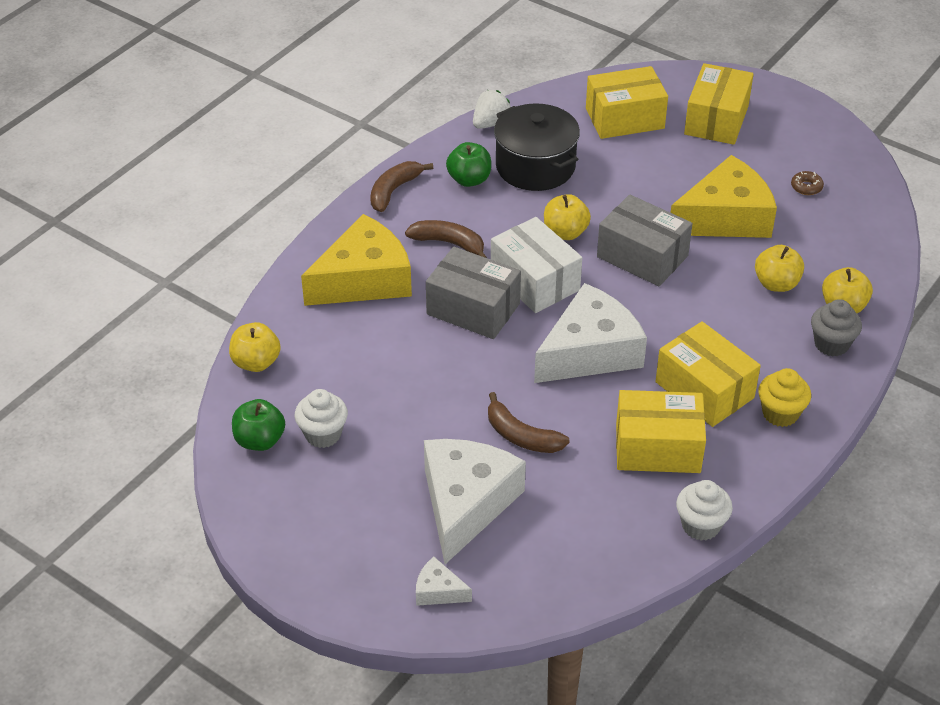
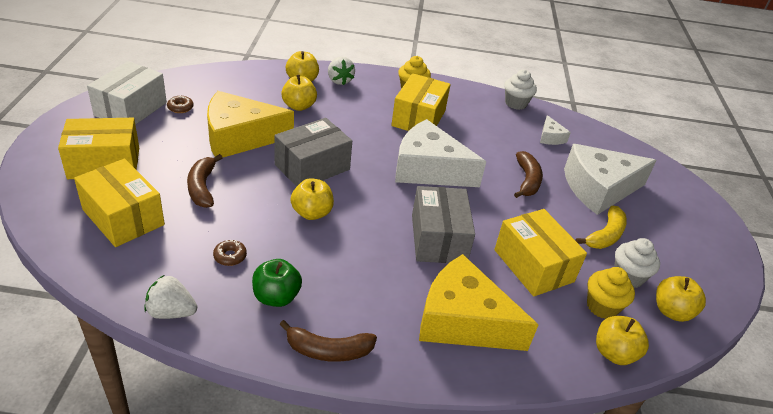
camera: 125 degrees left, 5 degrees down
(260, 440) = (672, 311): green apple -> yellow apple
(306, 387) = (602, 306): none -> yellow cupcake
(389, 455) = (605, 235): none -> yellow banana
(438, 591) = (662, 181): white cheese -> white cheese (550, 137)
(449, 243) = (375, 280): brown banana -> brown banana (202, 187)
(535, 166) = (230, 256): black pot -> brown donut
(535, 281) = (381, 214): white box -> white box (131, 109)
(642, 256) = (312, 167): grey box -> grey box turned 45 degrees clockwise
(657, 447) = (480, 126): yellow box -> yellow box (533, 265)
(725, 217) = (240, 137): yellow cheese -> yellow cheese turned 45 degrees counterclockwise
(831, 344) = (339, 80): grey cupcake -> white strawberry

